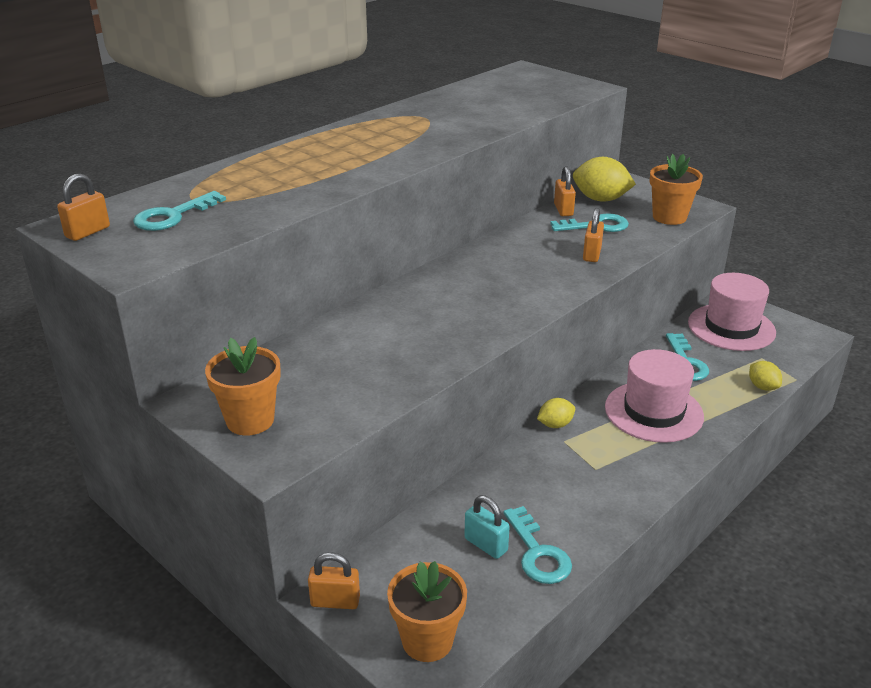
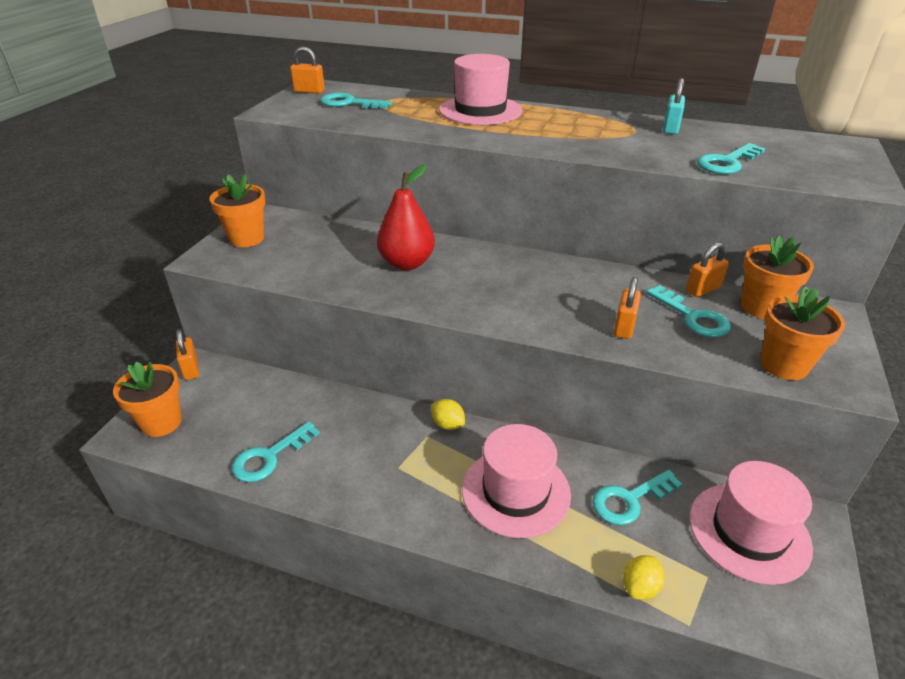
camera: 65 degrees right, 5 degrees up
(294, 159) = (480, 110): none -> pink hat
(410, 325) = (407, 263): none -> red pear
(486, 545) = (269, 424): turquoise padlock -> turquoise padlock (670, 128)
(519, 109) = (727, 162): none -> turquoise key
(592, 254) = (624, 327): orange padlock -> orange padlock turned 60 degrees counterclockwise
(600, 199) = (761, 307): yellow lemon -> orange flower pot

